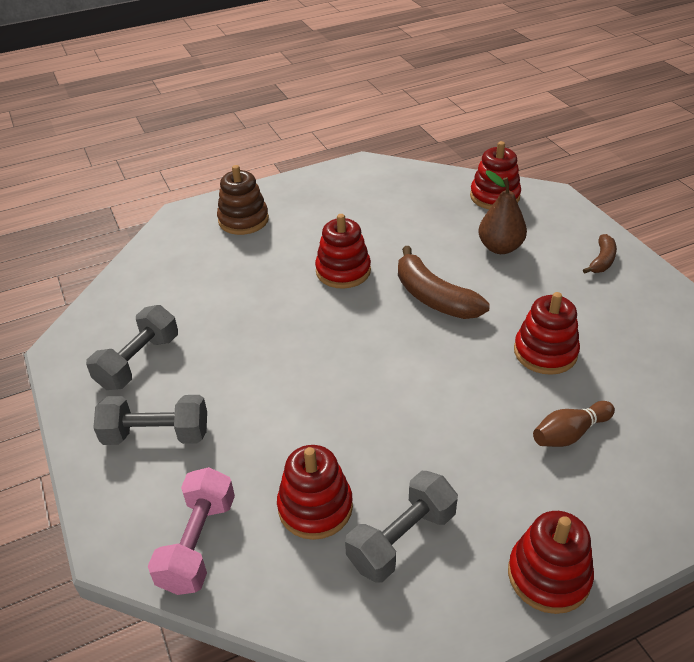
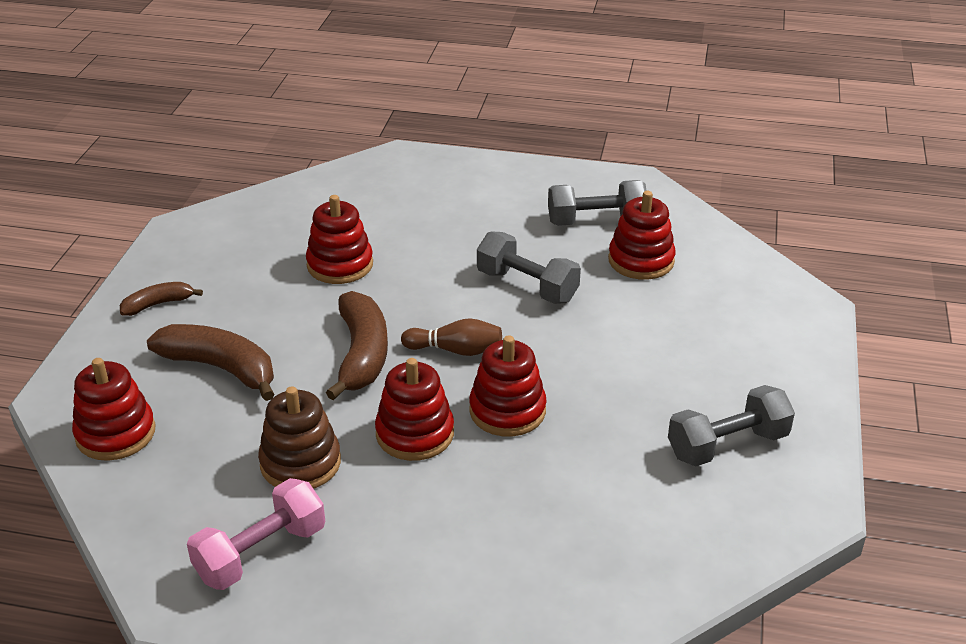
camera: 145 degrees left, 5 degrees down
(156, 435) = (742, 365): grey dumbbell -> grey dumbbell (527, 286)
(198, 543) = (746, 279): pink dumbbell -> pink dumbbell (261, 553)
(243, 220) = (457, 591): brown stacking toy -> brown stacking toy (300, 463)
(500, 247) = (221, 368): brown pear -> brown banana
(548, 575) = (524, 172): red stacking toy -> red stacking toy (507, 411)
(569, 433) = (407, 215): brown bowling pin -> brown bowling pin (455, 350)

